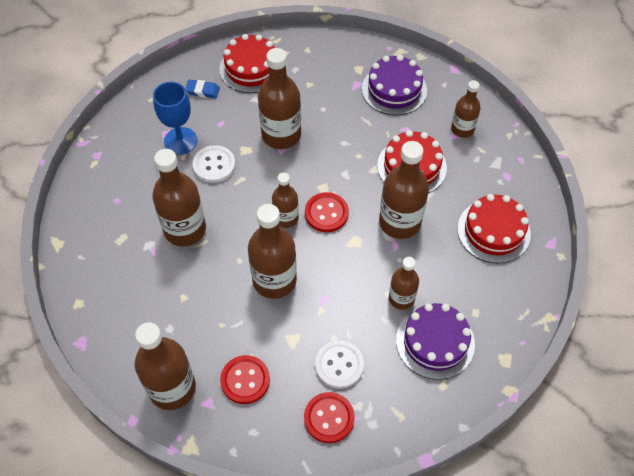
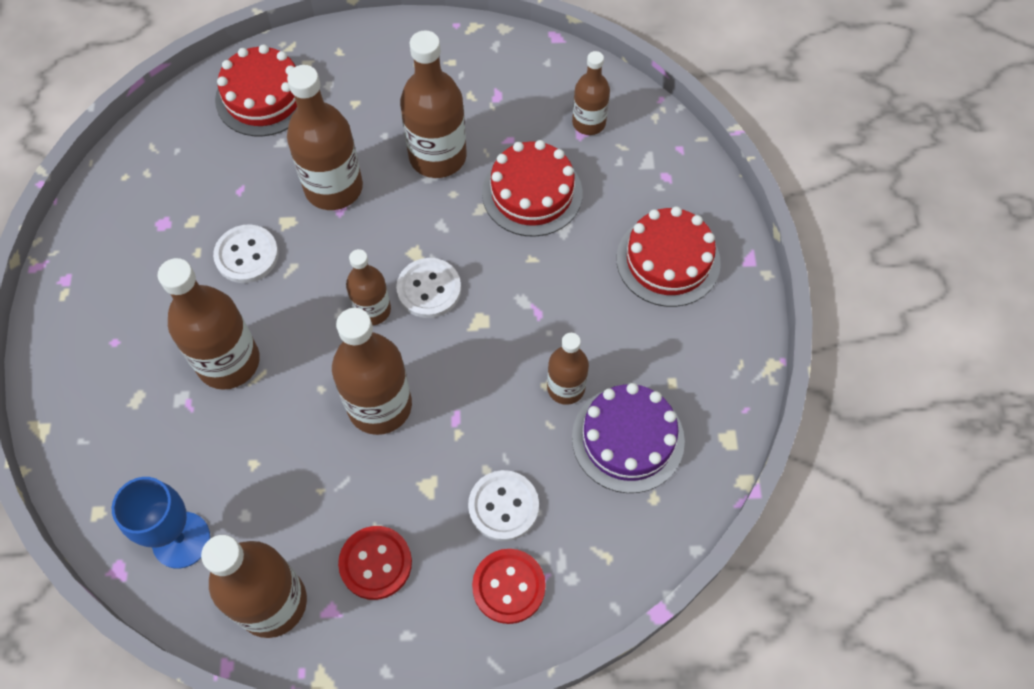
camera: 15 degrees left, 5 degrees up
(180, 141) = (187, 230): blue goblet -> blue goblet (181, 540)
(202, 91) = (200, 146): blue eraser -> none
(326, 213) = (429, 289): red button -> white button
(394, 89) = (479, 85): purple cake -> none
(400, 222) = (536, 278): brown bottle -> brown bottle (437, 156)

